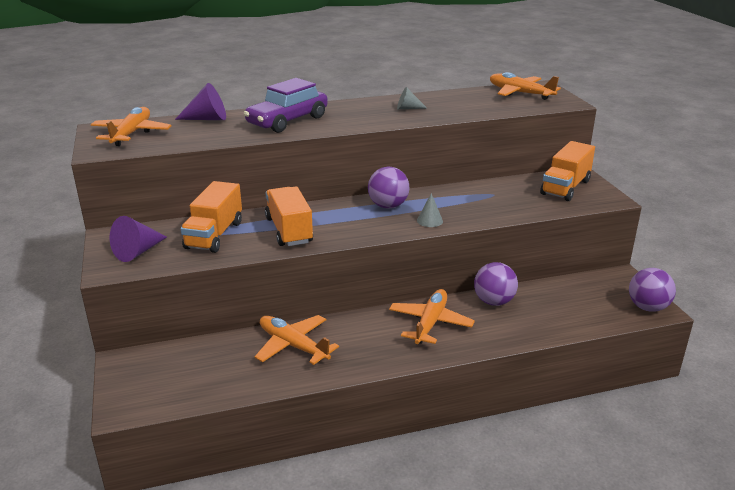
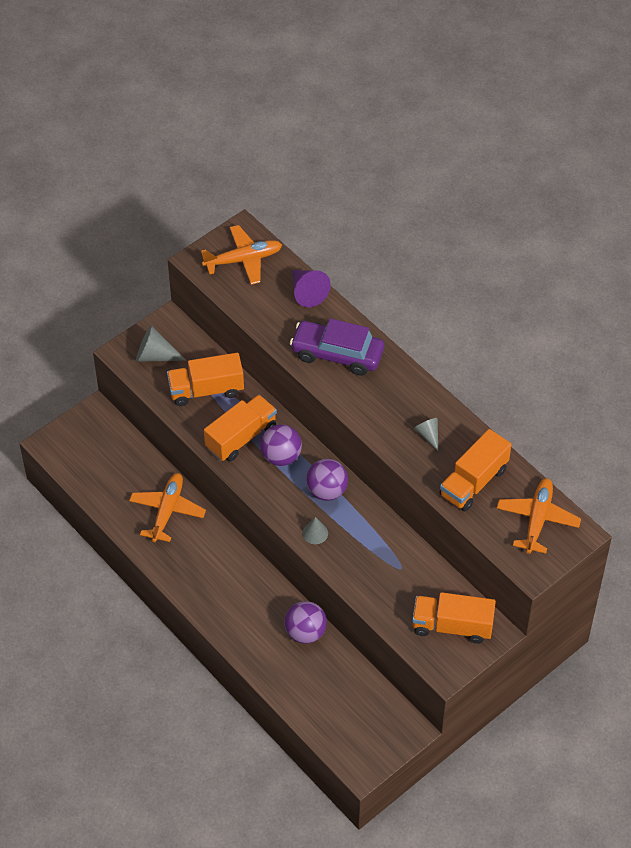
camera: 65 degrees right, 25 degrees up
(138, 252) = (155, 355): purple cone -> grey cone
(430, 323) = (246, 594): orange plane -> none
(468, 104) = (473, 482): none -> orange truck
(647, 307) = (360, 759): purple ball -> purple ball (281, 456)

